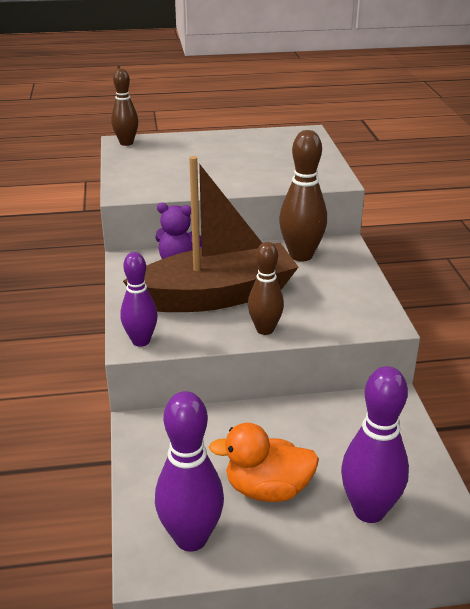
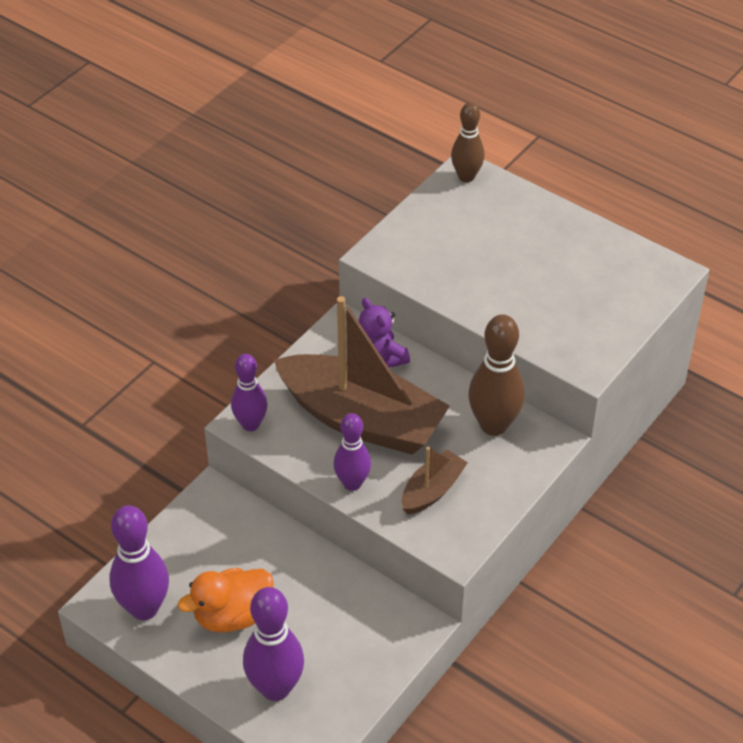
camera: 45 degrees right, 15 degrees up
(265, 329) = (352, 483): brown bowling pin -> purple bowling pin
(267, 489) = (232, 615): orange duck -> orange duck turned 75 degrees counterclockwise
(320, 303) = (432, 490): none -> brown boat

